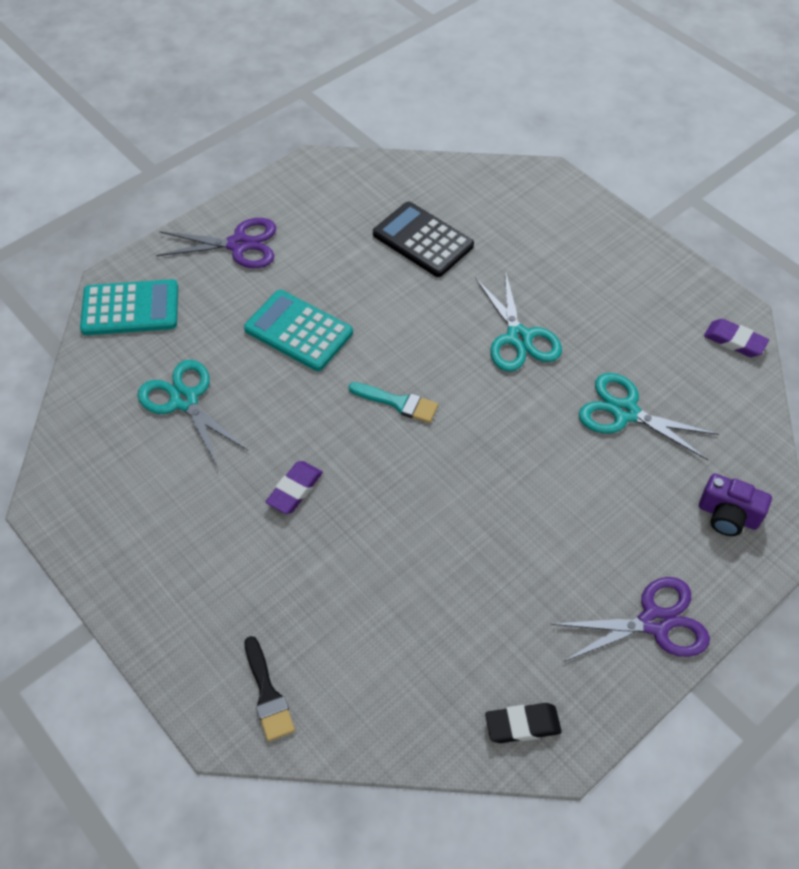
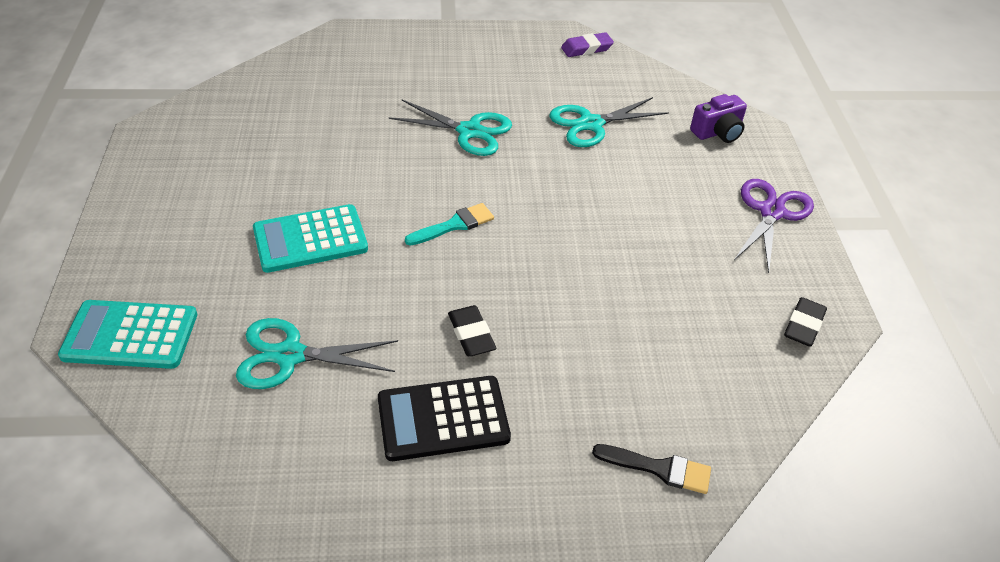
camera: 55 degrees left, 10 degrees down
(130, 308) = (130, 335): turquoise calculator -> turquoise calculator turned 120 degrees counterclockwise
(239, 245) = (165, 222): purple scissors -> none
(295, 490) = (471, 334): purple eraser -> black eraser
(422, 240) = (314, 122): black calculator -> black calculator (443, 419)

